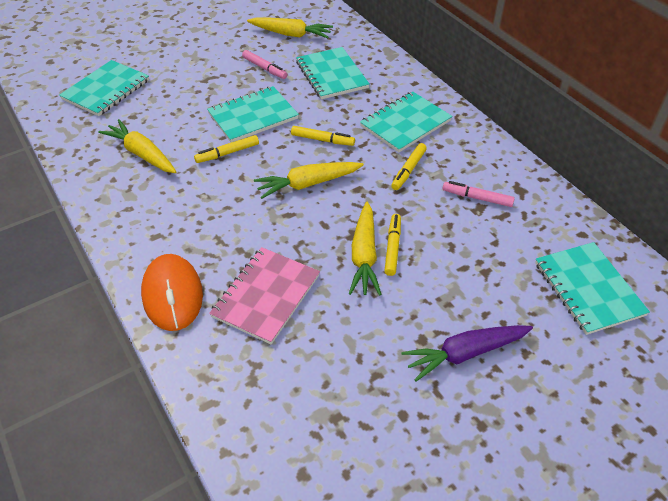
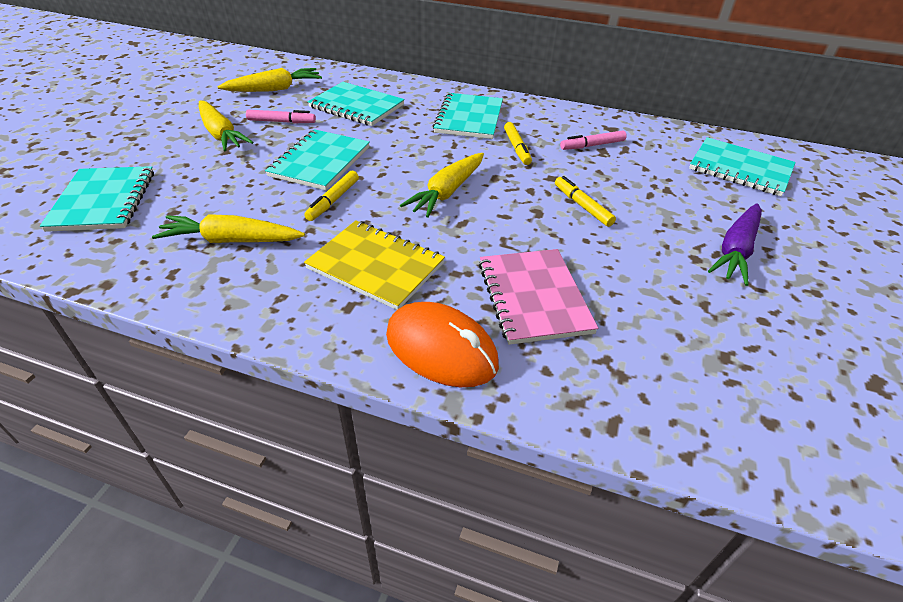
camera: 40 degrees left, 5 degrees down
(199, 217) = (376, 266): none -> yellow notebook
(322, 140) = (414, 155): yellow marker -> none
(364, 255) = (569, 222): yellow carrot -> yellow carrot (221, 134)

